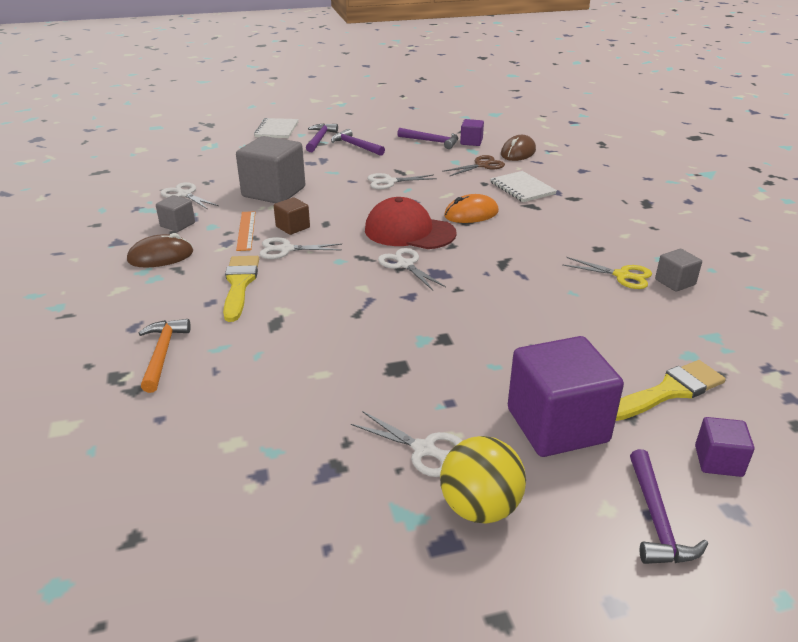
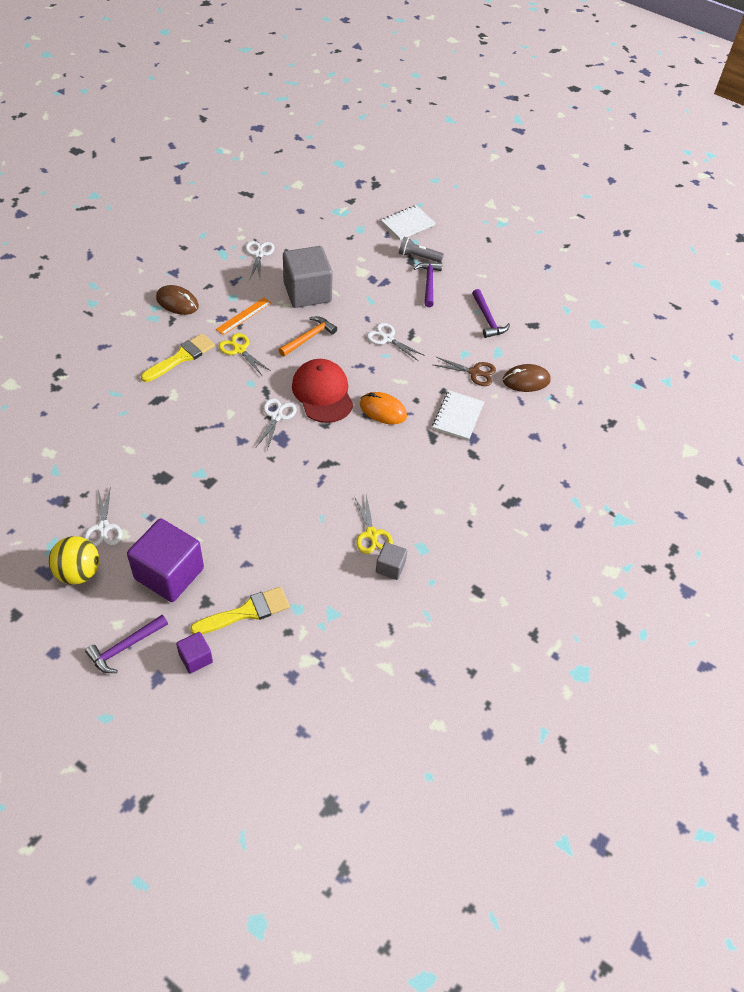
camera: 45 degrees right, 20 degrees up
(163, 354) = (91, 375): orange hammer -> orange hammer (309, 337)
(177, 225) = (219, 281): grey cube -> none
(286, 249) = (239, 350): white scissors -> yellow scissors
(293, 227) = (270, 334): brown cube -> none
(320, 139) = (418, 257): purple hammer -> grey flashlight
(471, 142) = (514, 342): purple cube -> none
(668, 391) = (246, 612): yellow brush -> yellow brush turned 45 degrees counterclockwise

